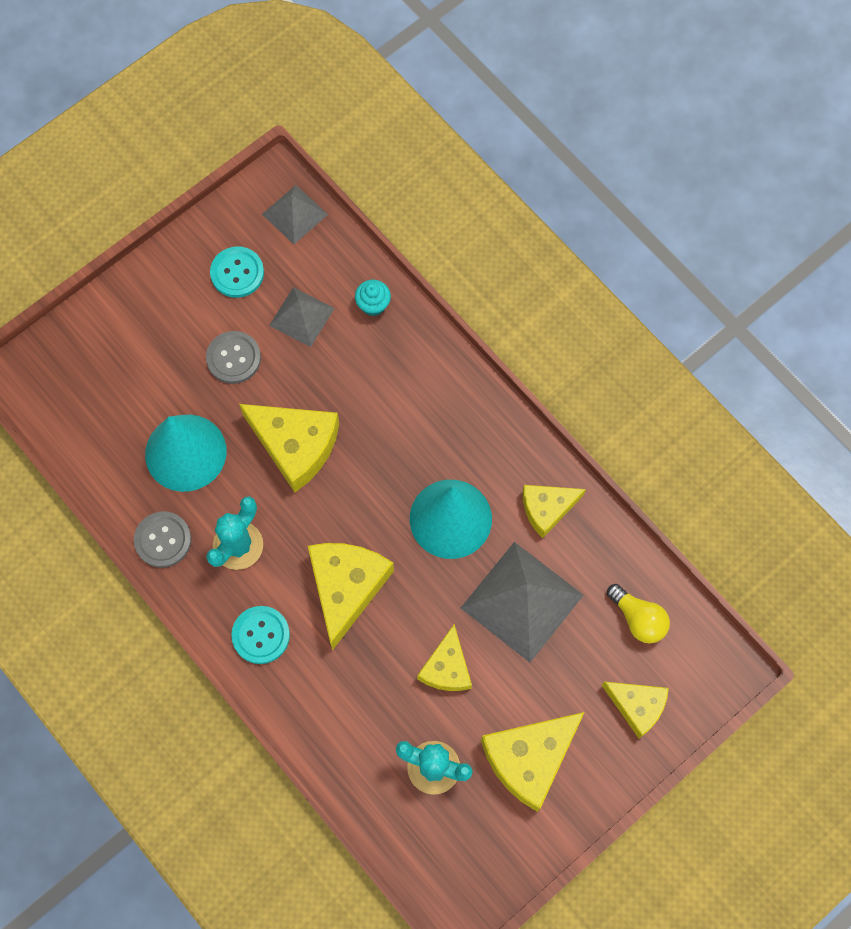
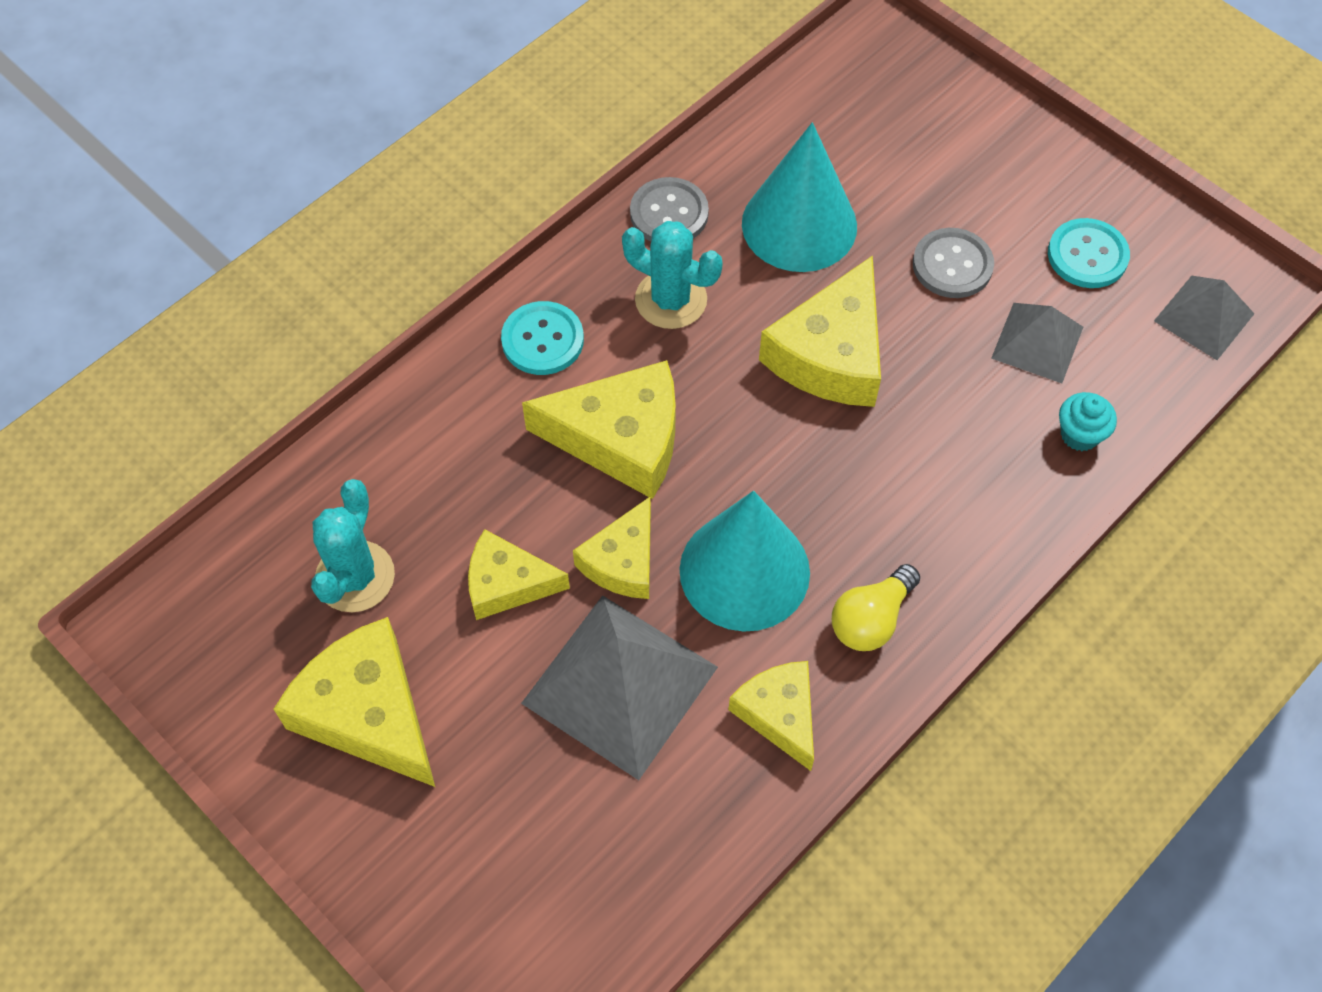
camera: 85 degrees right, 10 degrees down
(637, 706) = (455, 877): yellow cheese -> yellow cheese (623, 561)
(638, 619) = (604, 872): yellow light bulb -> yellow light bulb (871, 619)

